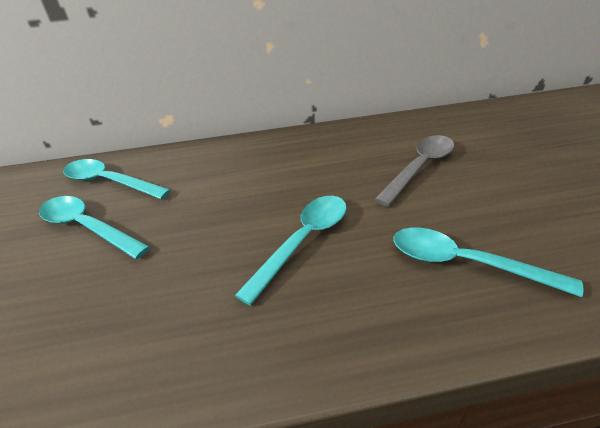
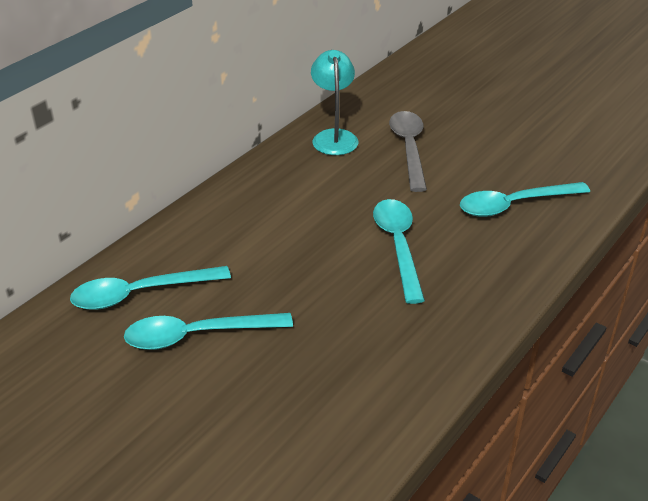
camera: 45 degrees left, 0 degrees up
(370, 137) = (334, 137): none -> turquoise lamp

